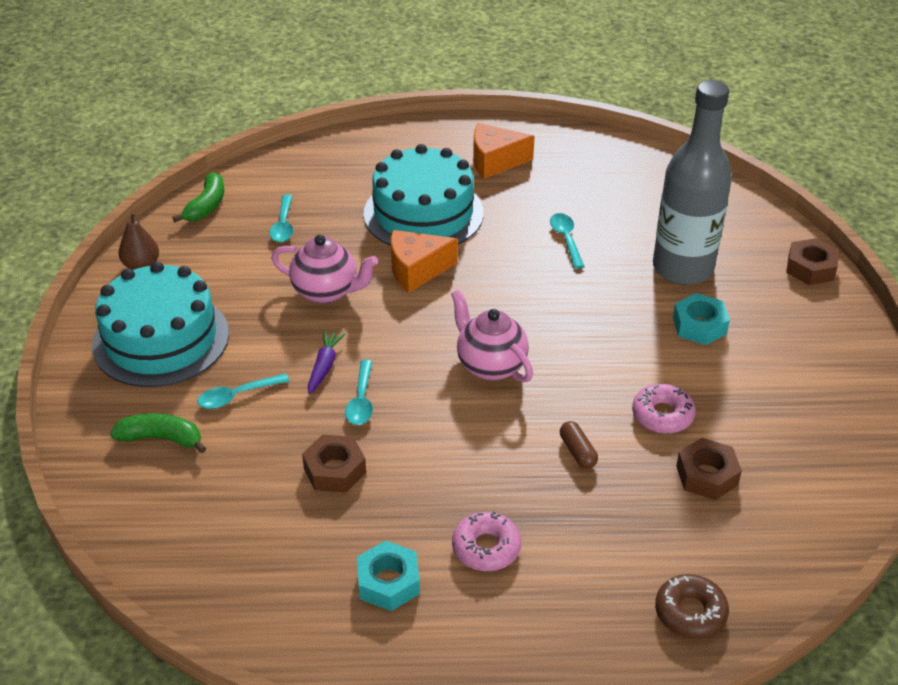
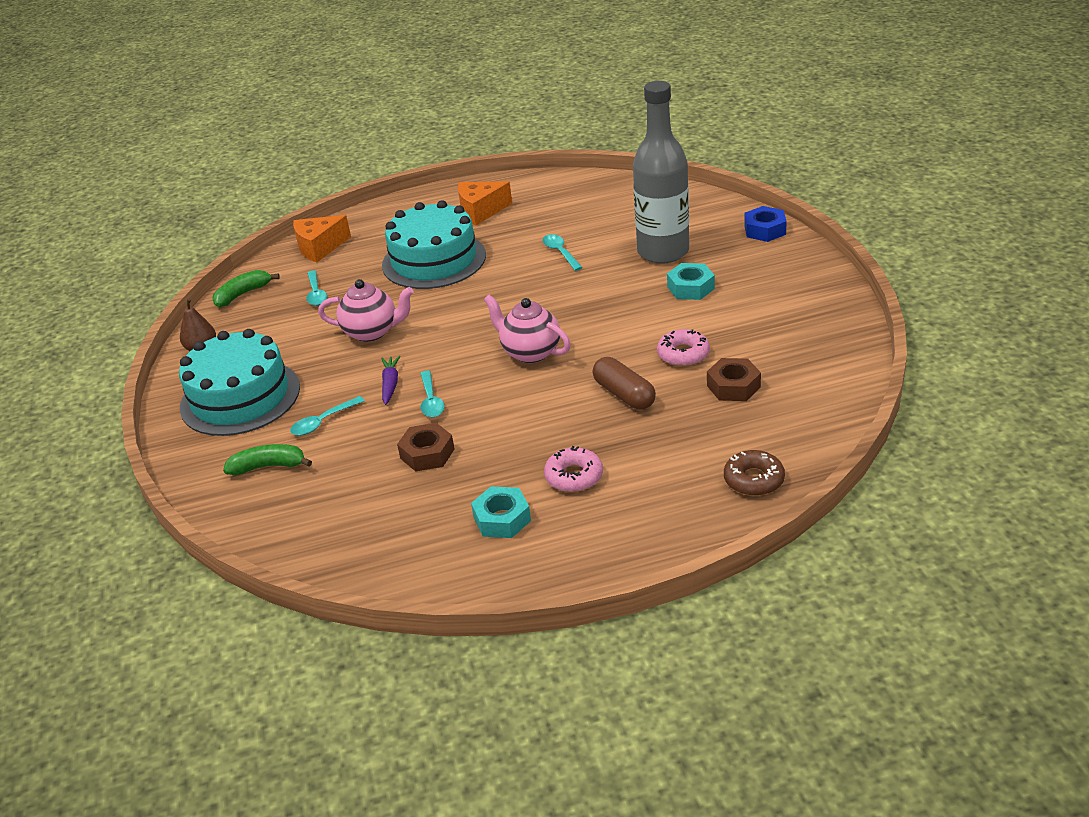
camera: 10 degrees left, 5 degrees down
(206, 206) = (243, 294): green banana -> green banana turned 135 degrees counterclockwise
(416, 270) = (443, 300): orange cheese -> orange cheese (320, 247)
(577, 451) = (624, 394): brown capsule -> brown capsule, size x1.64
(810, 268) = (765, 230): brown nut -> blue nut

